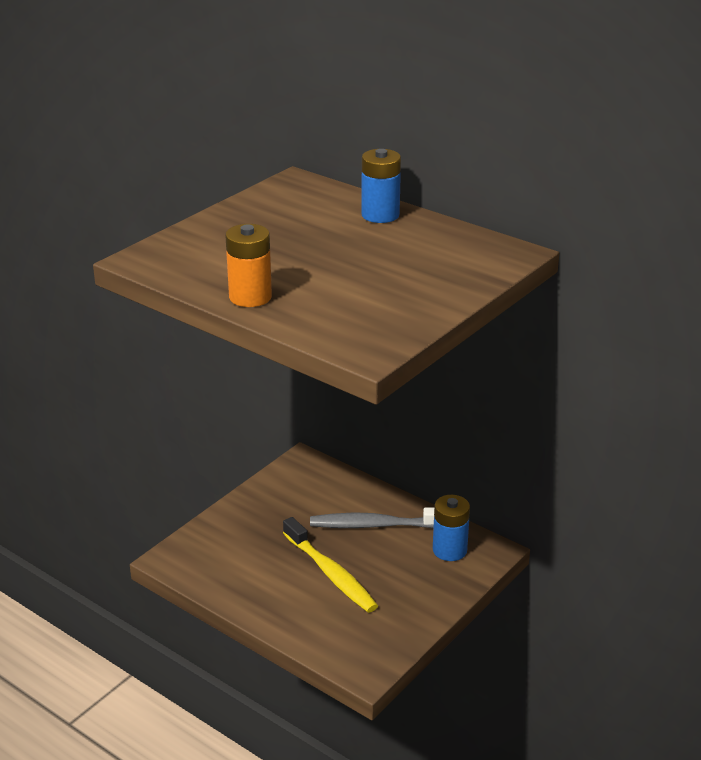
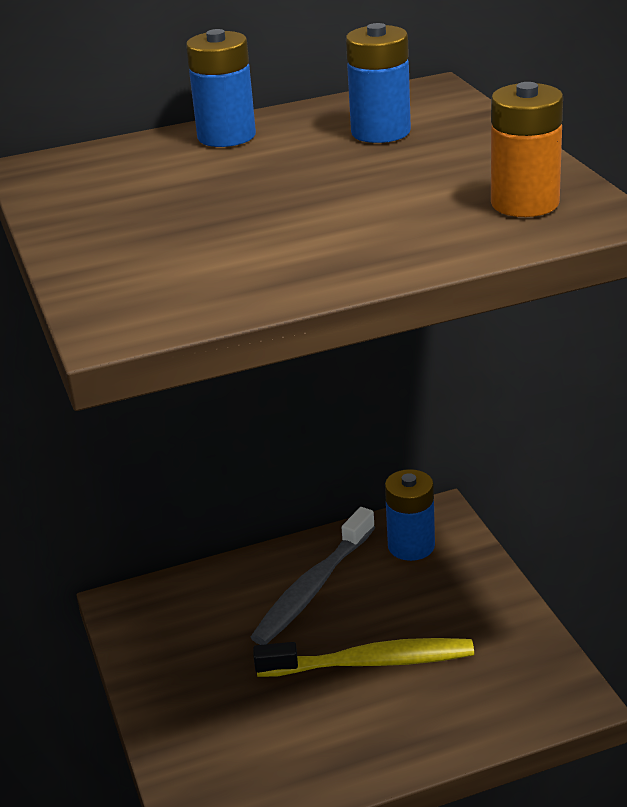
camera: 55 degrees left, 0 degrees up
(250, 297) = (354, 262): orange battery -> orange battery (525, 203)
(430, 256) = (380, 132): none -> blue battery

